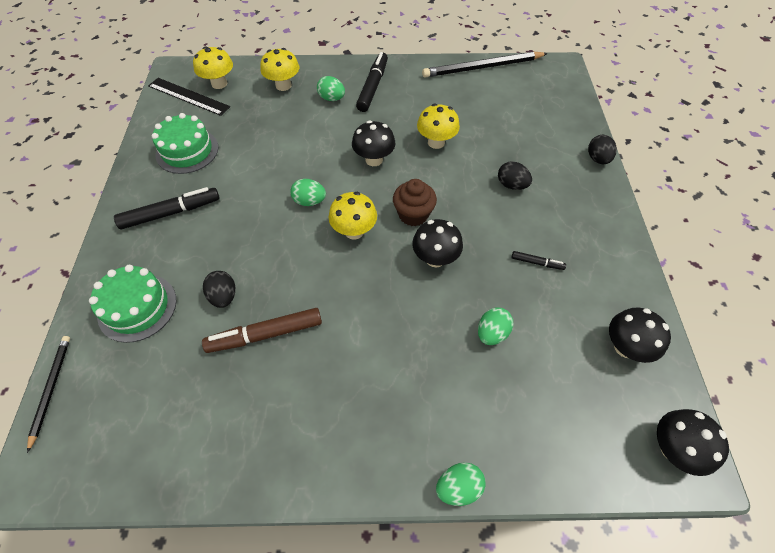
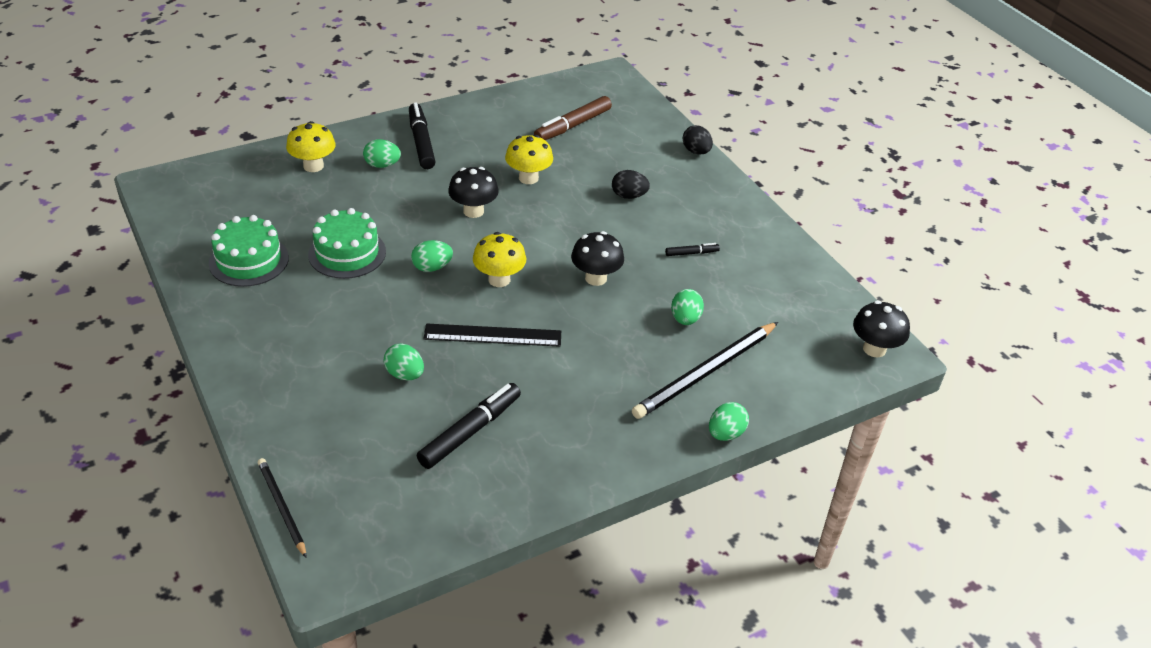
camera: 30 degrees left, 15 degrees down
(137, 307) = (317, 413): green cake -> green cake (347, 253)
(171, 213) = (281, 323): black marker -> black marker (470, 431)
(188, 96) = (201, 206): black ruler -> black ruler (493, 335)
(219, 84) = (230, 183): yellow mushroom -> none
(224, 296) = (405, 374): black egg -> green egg
(265, 334) = (473, 390): brown marker -> brown marker (573, 126)
(413, 214) = (549, 248): brown cupcake -> none
(482, 67) = (530, 94): black pencil -> black pencil (705, 373)
(625, 347) = (802, 293): black mushroom -> none

